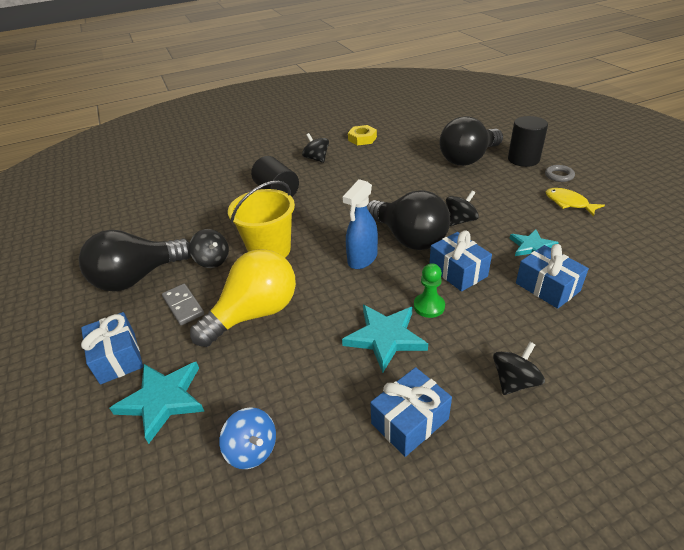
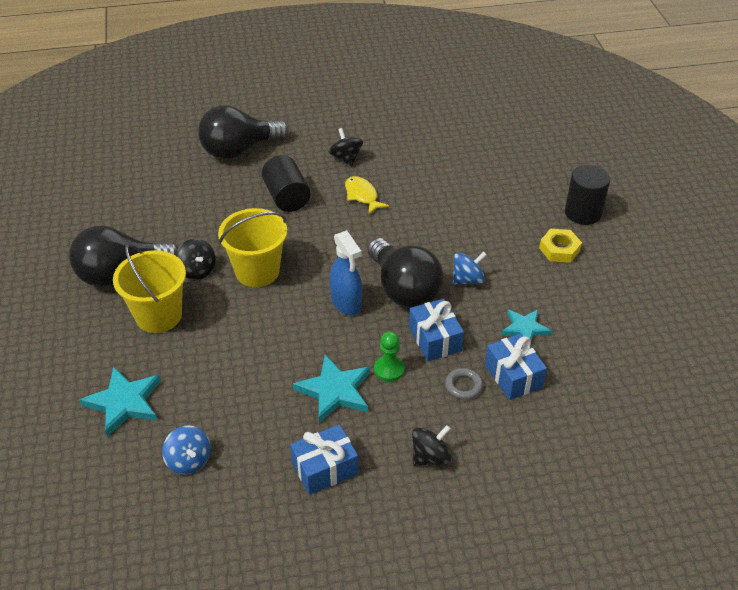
camera: 10 degrees right, 5 degrees up
(118, 357) = (91, 354): blue gift -> none
(183, 306) = (158, 315): grey domino -> yellow bucket
(255, 313) = (223, 339): yellow light bulb -> none
(362, 139) = (410, 138): yellow nut -> yellow nut (559, 249)
(362, 259) = (346, 303): blue spray bottle -> blue spray bottle turned 75 degrees counterclockwise
(460, 220) = (468, 280): black spinning top -> blue spinning top
(468, 159) = (519, 197): black light bulb -> black light bulb (239, 150)
(559, 176) = (609, 245): grey ring -> grey ring (463, 386)
(568, 203) = (596, 284): yellow fish -> yellow fish (362, 196)

